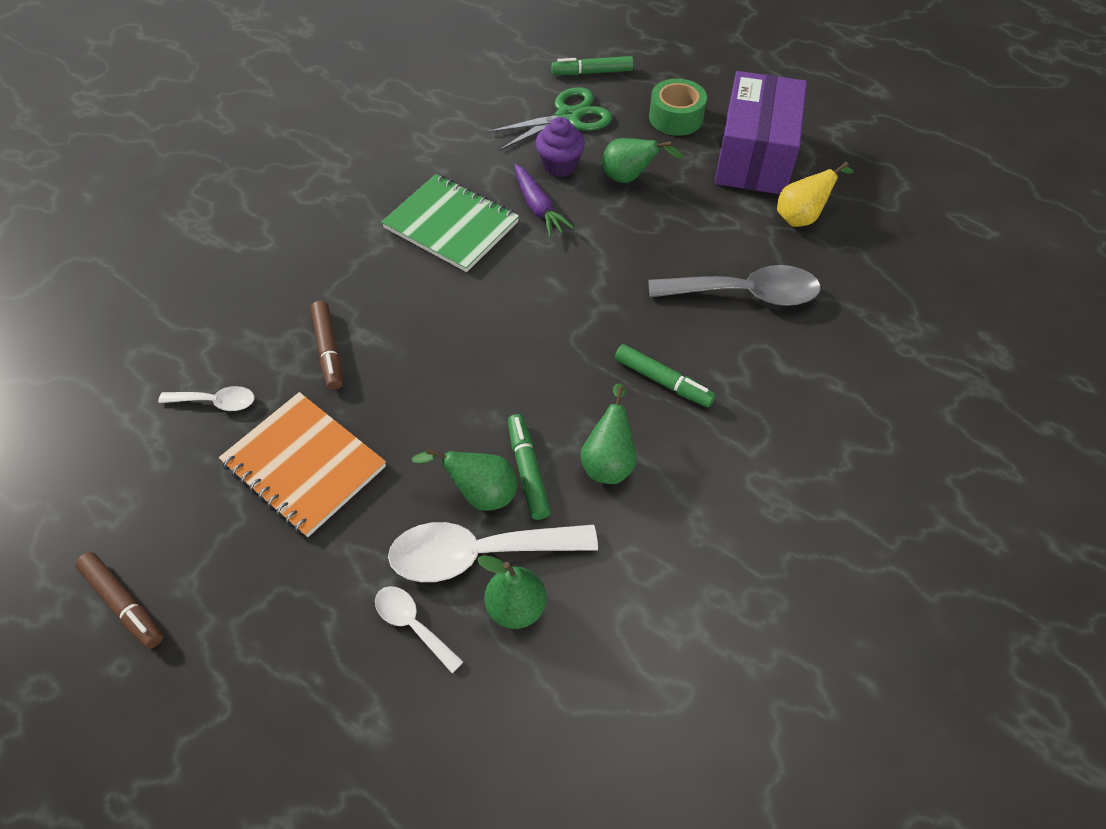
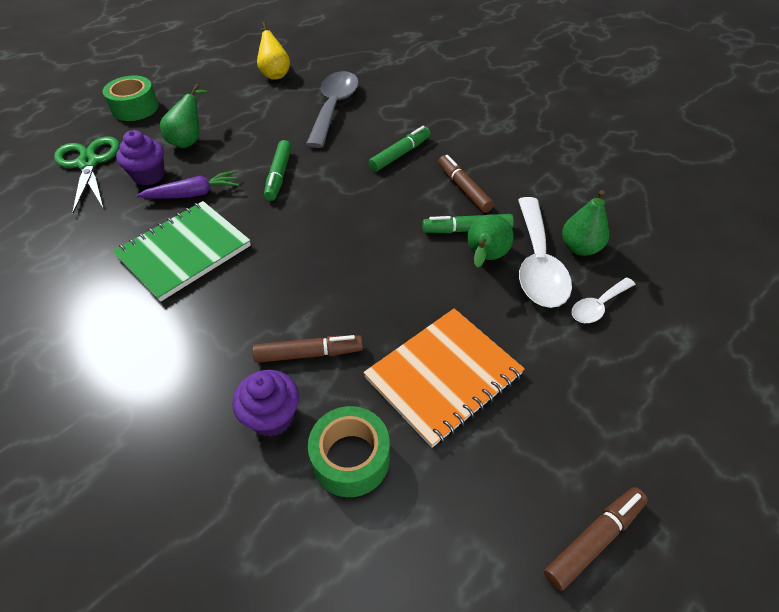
camera: 80 degrees left, 5 degrees down
(216, 402) = (350, 458): white spoon -> green tape
(259, 338) = (272, 417): none -> purple cupcake
(592, 72) = (40, 142): green marker -> green marker (279, 175)
(608, 461) = (464, 188): green pear -> brown marker
(754, 156) = (204, 81): purple box -> none

